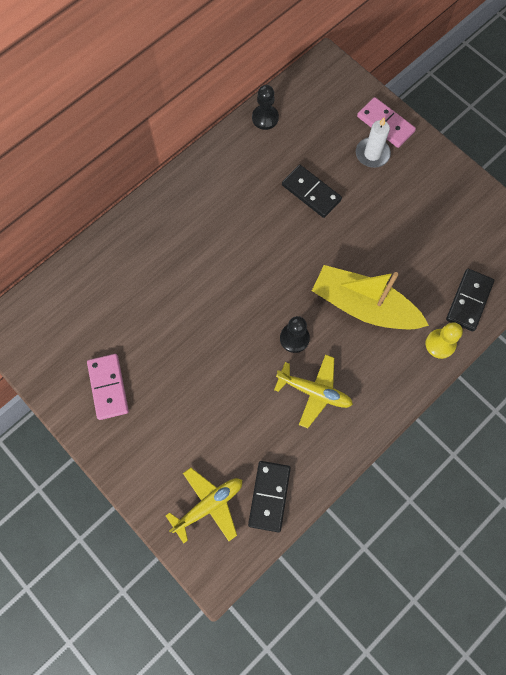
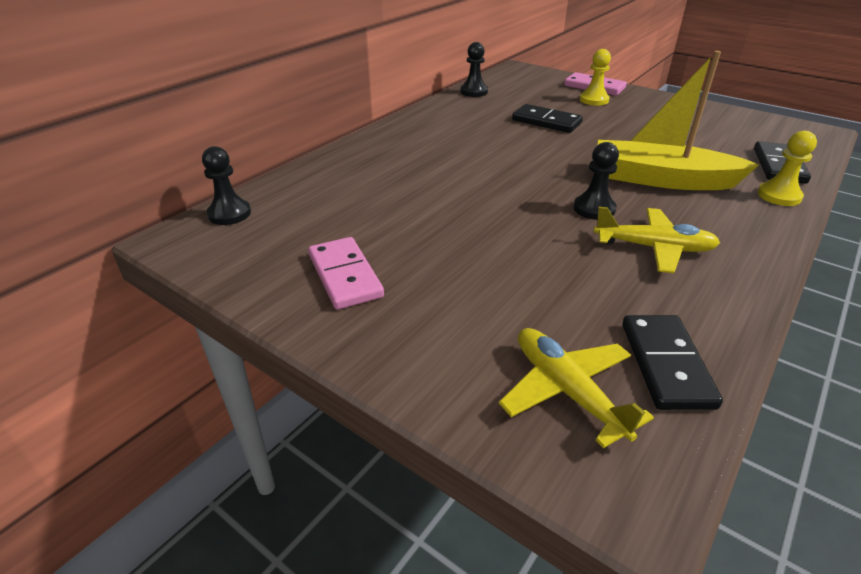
camera: 10 degrees left, 35 degrees down
(38, 302) = (229, 214): none -> black pawn
(209, 505) = (567, 390): yellow plane -> yellow plane turned 75 degrees counterclockwise
(372, 154) = (594, 100): white candle -> yellow pawn

